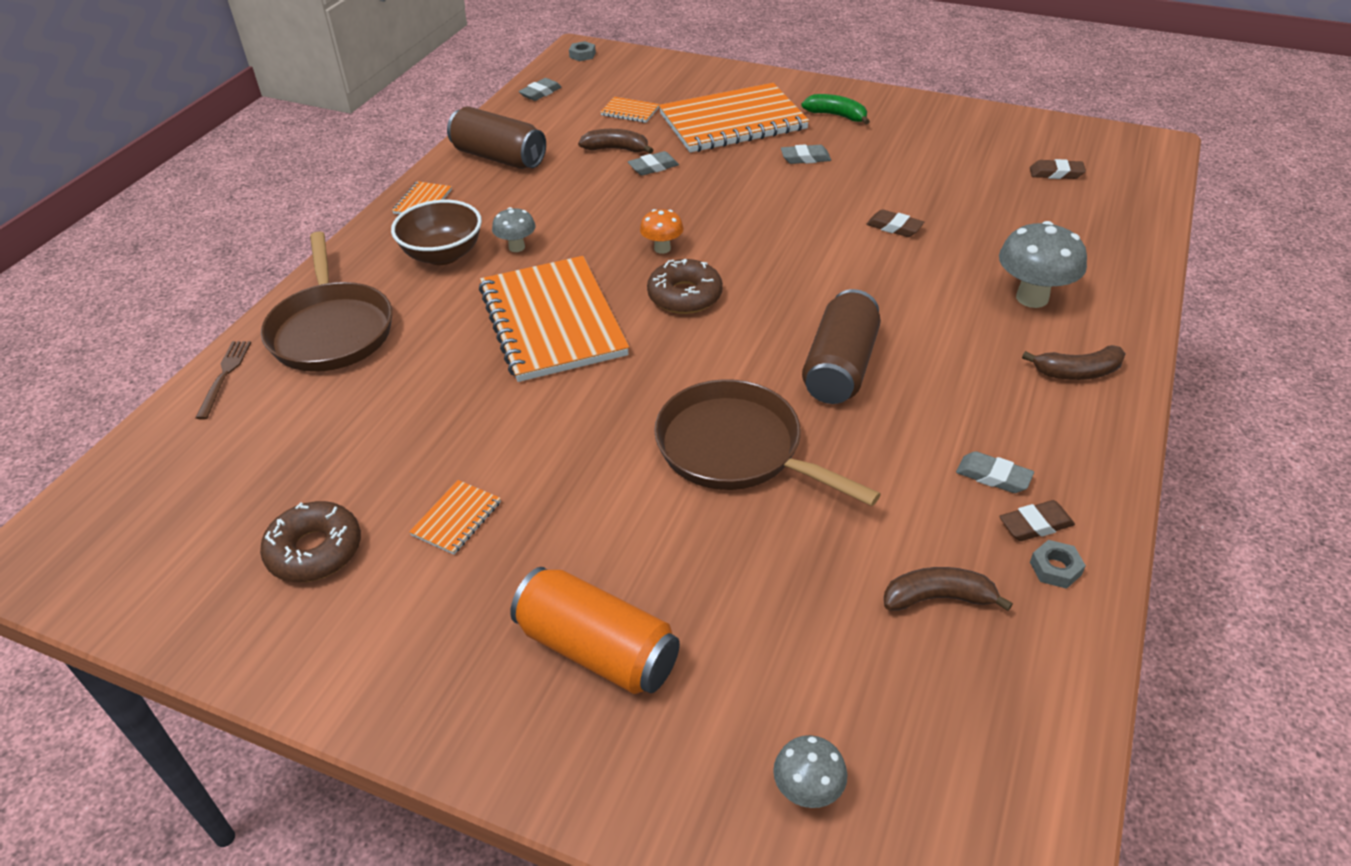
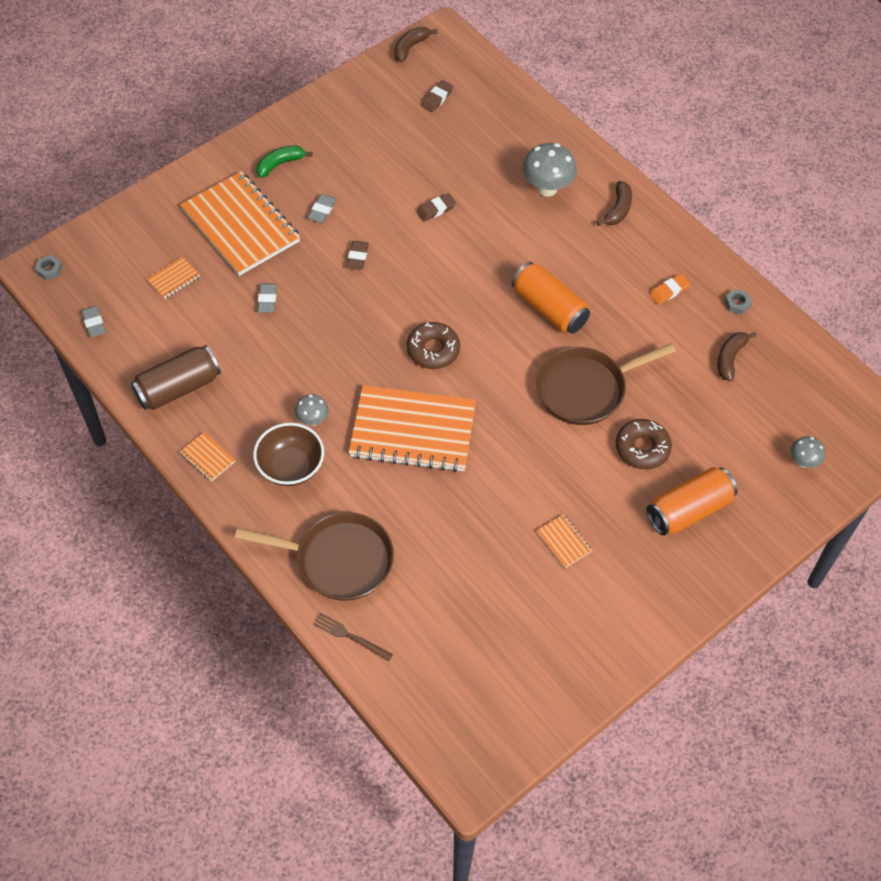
camera: 65 degrees left, 15 degrees up
(315, 550) = (550, 619): brown donut -> brown donut (642, 448)
(616, 149) = (224, 311): brown banana -> brown banana (410, 47)
(662, 248) = (373, 339): orange mushroom -> none
(733, 122) = (241, 225): orange notebook -> orange notebook turned 45 degrees counterclockwise
(839, 367) = (549, 308): brown can -> orange can
(993, 476) = (669, 291): grey eraser -> orange eraser
(1035, 525) = (708, 294): brown eraser -> brown eraser (357, 257)

